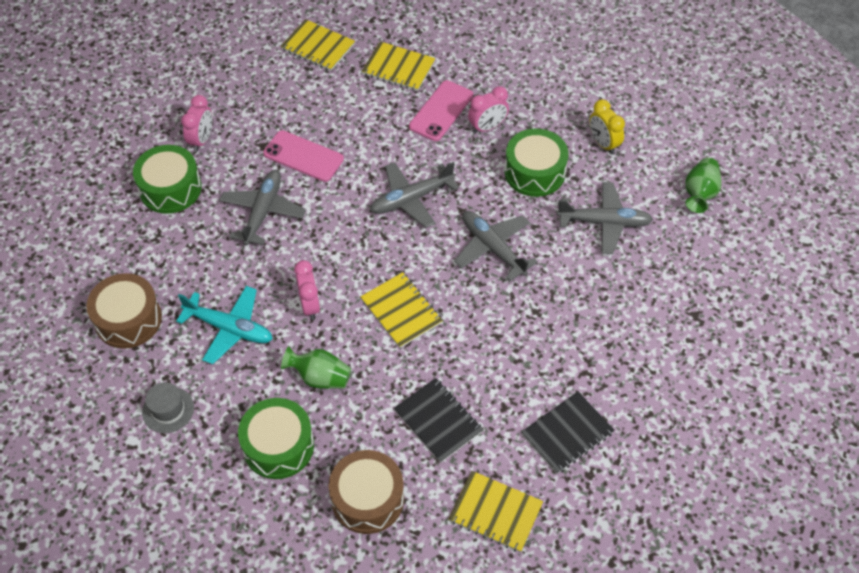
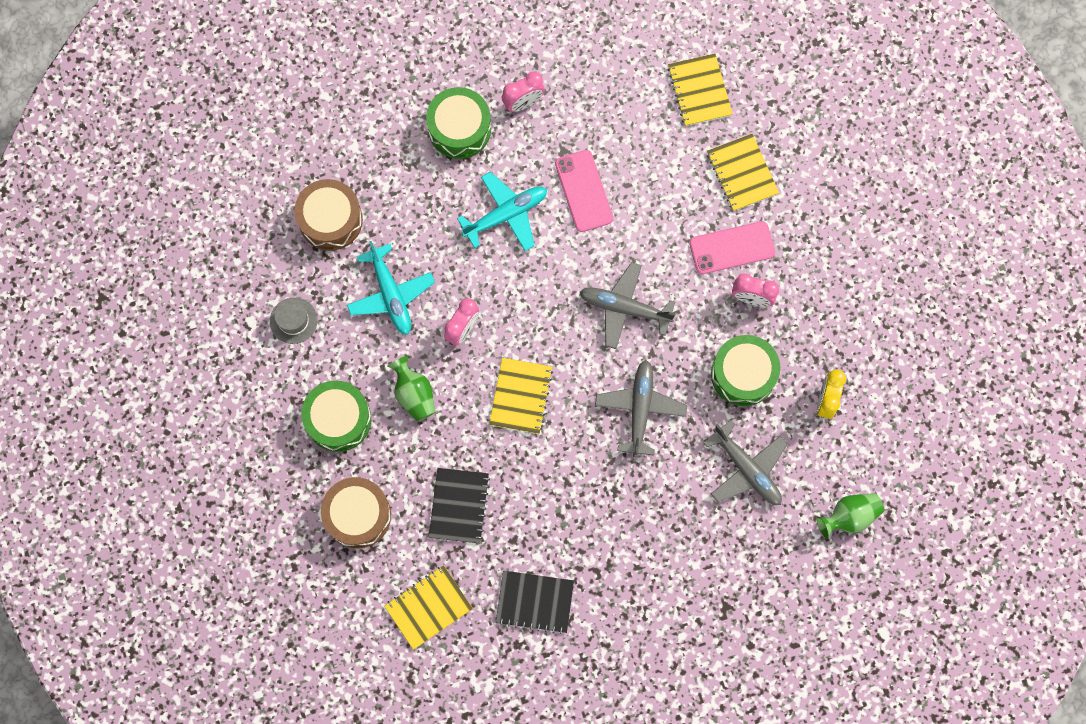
camera: 45 degrees right, 20 degrees up
(263, 212) = (506, 215): grey plane -> turquoise plane
(495, 512) = (428, 607): yellow notebook -> yellow notebook turned 75 degrees clockwise

